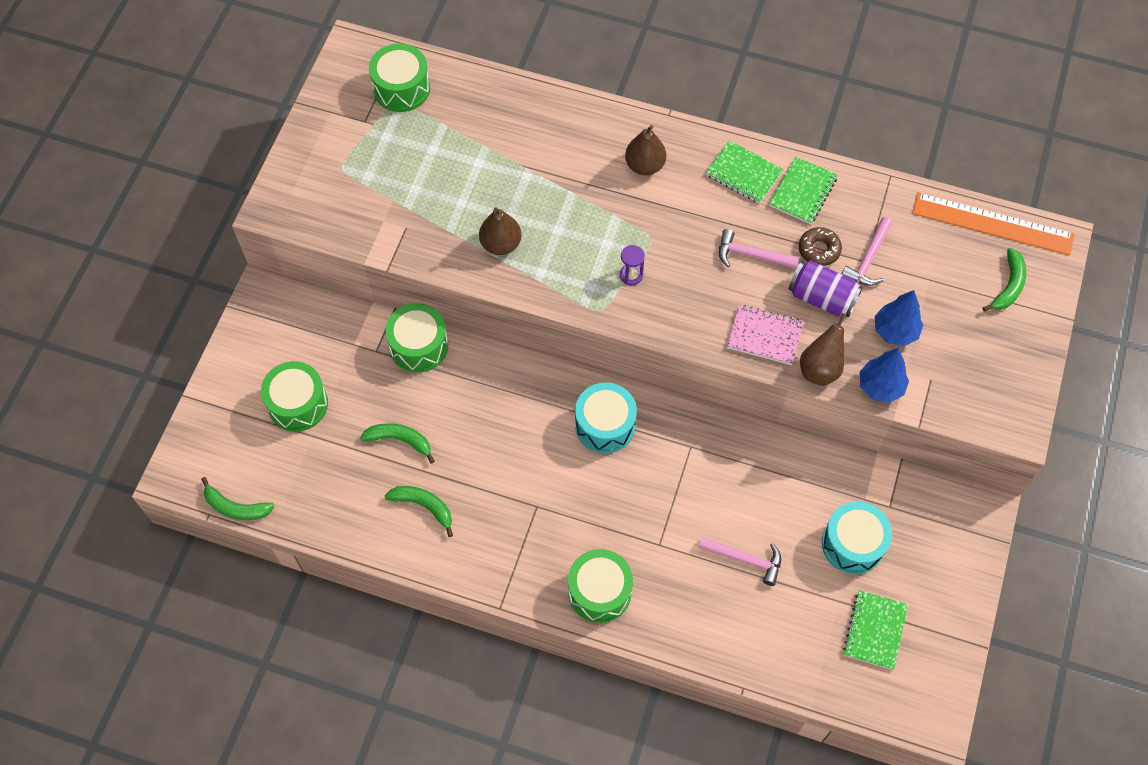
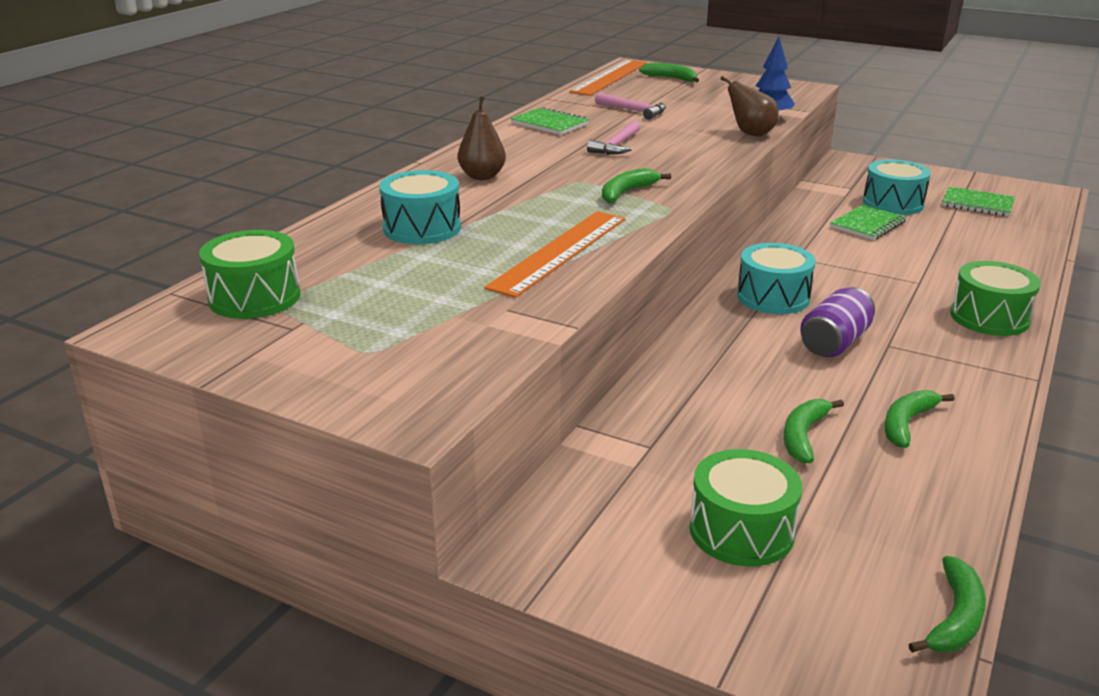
camera: 80 degrees left, 35 degrees down
(419, 346) = (647, 409): green drum -> none
(501, 244) = (560, 252): brown pear -> orange ruler
(527, 150) = (422, 228): none -> turquoise drum
(631, 275) = (627, 192): purple hourglass -> green banana
(743, 174) = (516, 141): green notebook -> green notebook (867, 225)
(745, 559) = (923, 245): pink hammer -> none
(764, 336) = (713, 148): pink notebook -> none
(819, 250) = (618, 124): brown donut -> none
(822, 298) = (672, 127): purple can -> purple can (834, 343)
(895, 331) = (712, 109): blue tree -> none

